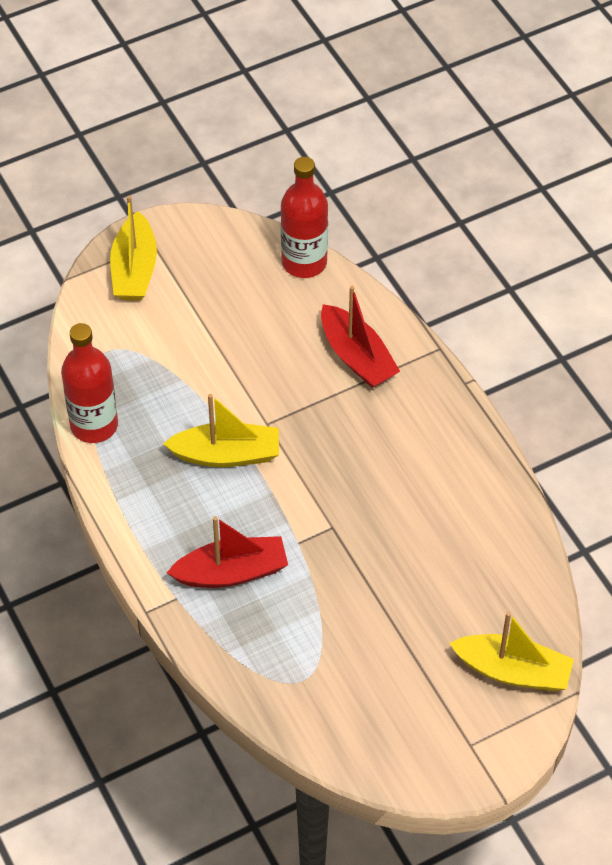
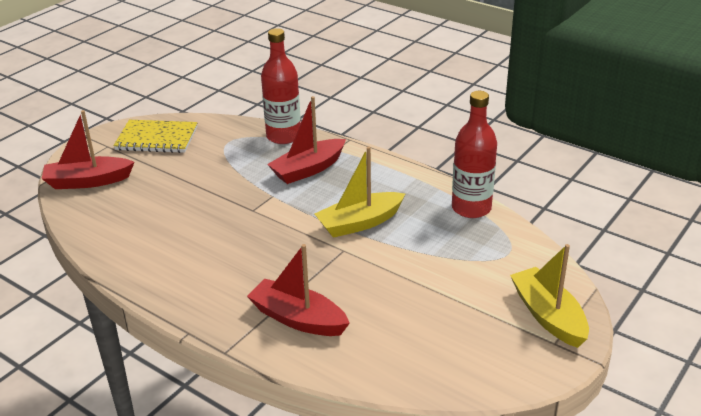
camera: 155 degrees right, 20 degrees down
(304, 262) = (401, 380): red bottle -> red bottle (283, 136)
(397, 731) = (157, 139): none -> yellow notebook
(513, 671) = (88, 181): yellow boat -> red boat

